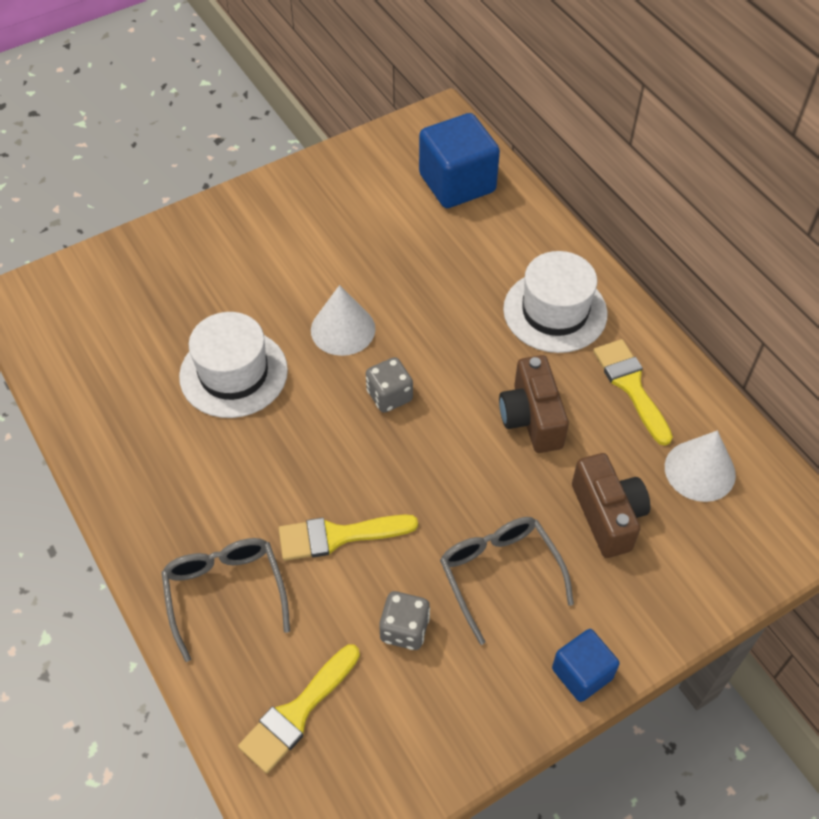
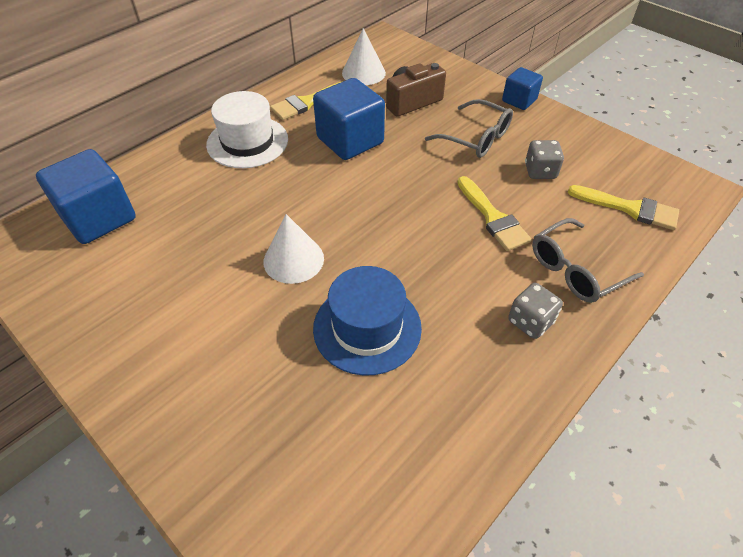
camera: 105 degrees left, 5 degrees down
(233, 373) = (367, 327): white hat -> blue hat
(389, 396) = (356, 215): grey dice -> grey dice (530, 321)
(499, 573) = (476, 138): grey glasses -> grey glasses turned 105 degrees counterclockwise
(531, 418) = (350, 140): brown camera -> blue cube

